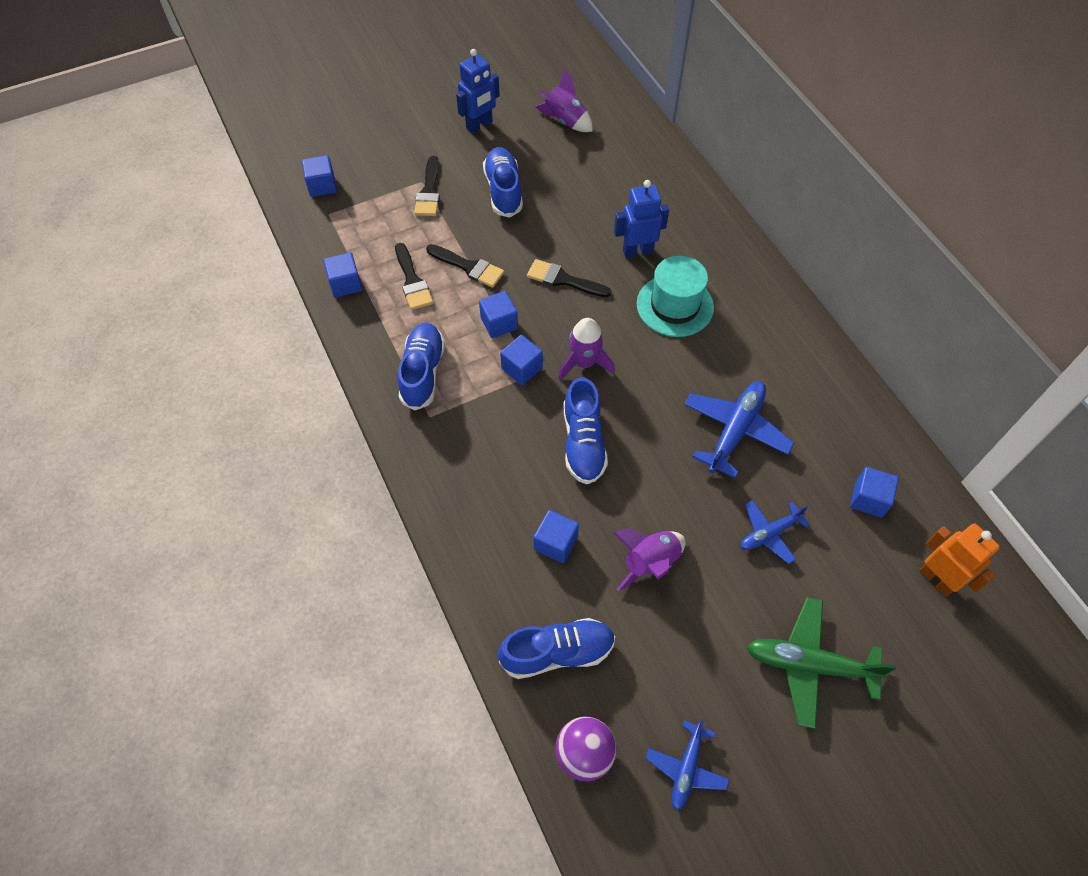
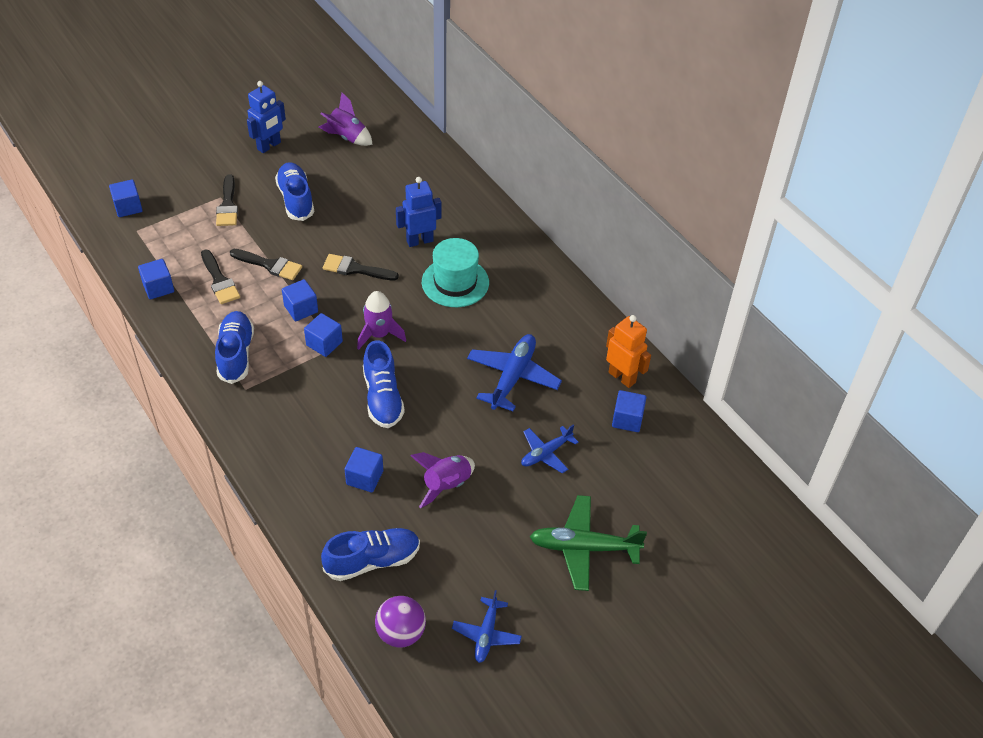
camera: 10 degrees left, 10 degrees down
(937, 579) = (685, 474): orange robot -> orange robot (622, 377)

